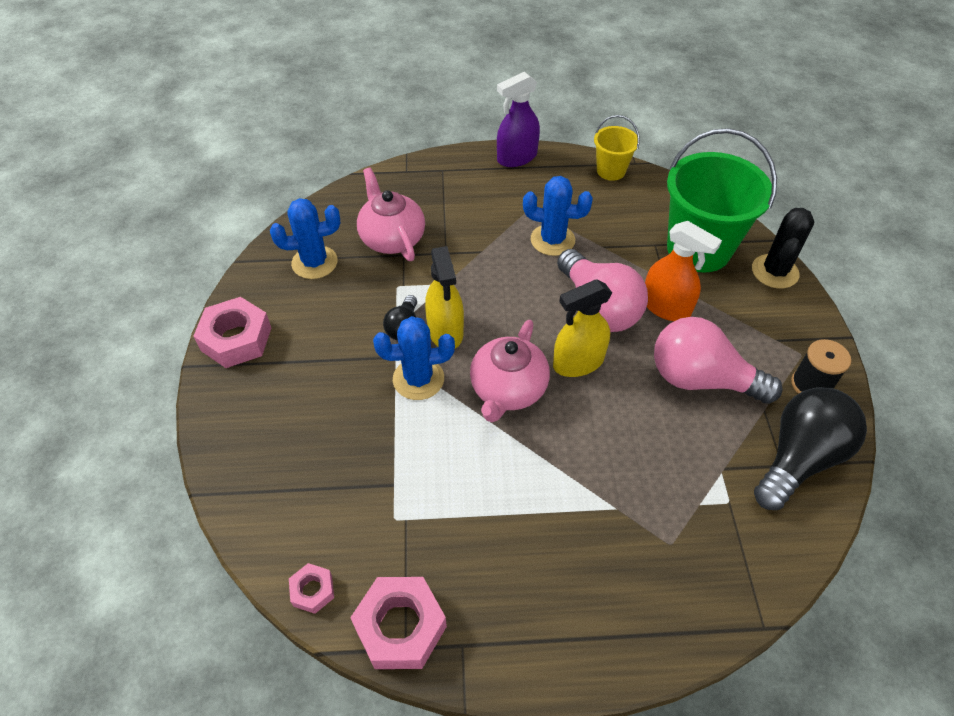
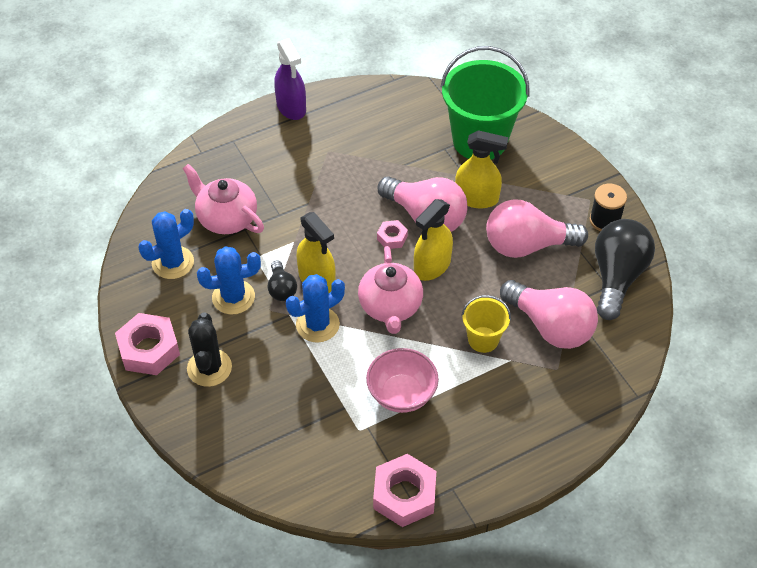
camera: 25 degrees left, 0 degrees up
(313, 591) = (330, 499): pink nut -> pink nut (392, 237)
(466, 496) = (401, 394): none -> pink bowl
(516, 157) = (291, 107): purple spray bottle -> purple spray bottle turned 60 degrees counterclockwise
(552, 240) = (361, 173): blue cactus -> blue cactus (233, 297)
(611, 171) = (377, 93): yellow bucket -> yellow bucket (483, 339)
(666, 307) = (477, 198): orange spray bottle -> yellow spray bottle
(686, 487) = (550, 326): none -> pink light bulb
(775, 271) = (545, 140): black cactus -> black cactus (209, 368)

